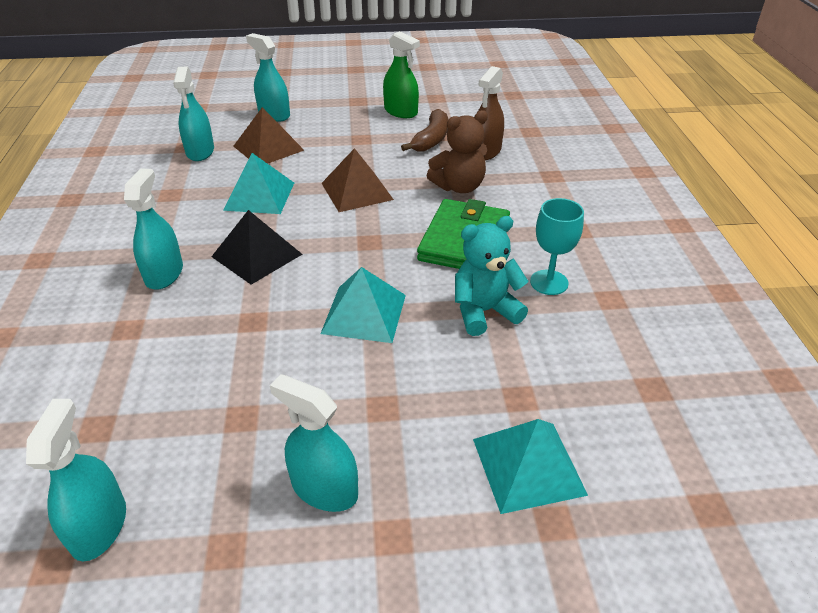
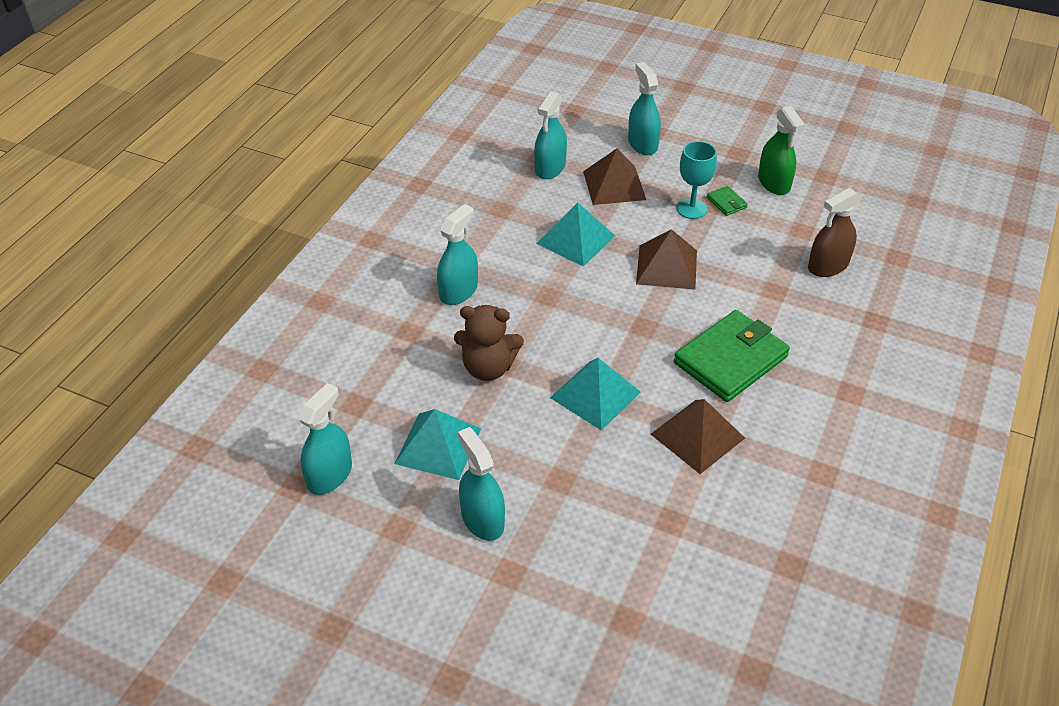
camera: 30 degrees right, 5 degrees up
(257, 255) = (540, 302): black pyramid -> none
(373, 134) = (726, 202): none -> green wallet
(431, 139) = (781, 230): brown banana -> none
(459, 187) = (768, 298): brown teddy bear -> brown teddy bear (488, 368)
(484, 311) = (697, 436): turquoise teddy bear -> brown pyramid
(528, 466) = (638, 574): turquoise pyramid -> turquoise pyramid (438, 446)
(549, 282) = (777, 433): turquoise goblet -> turquoise goblet (691, 208)

